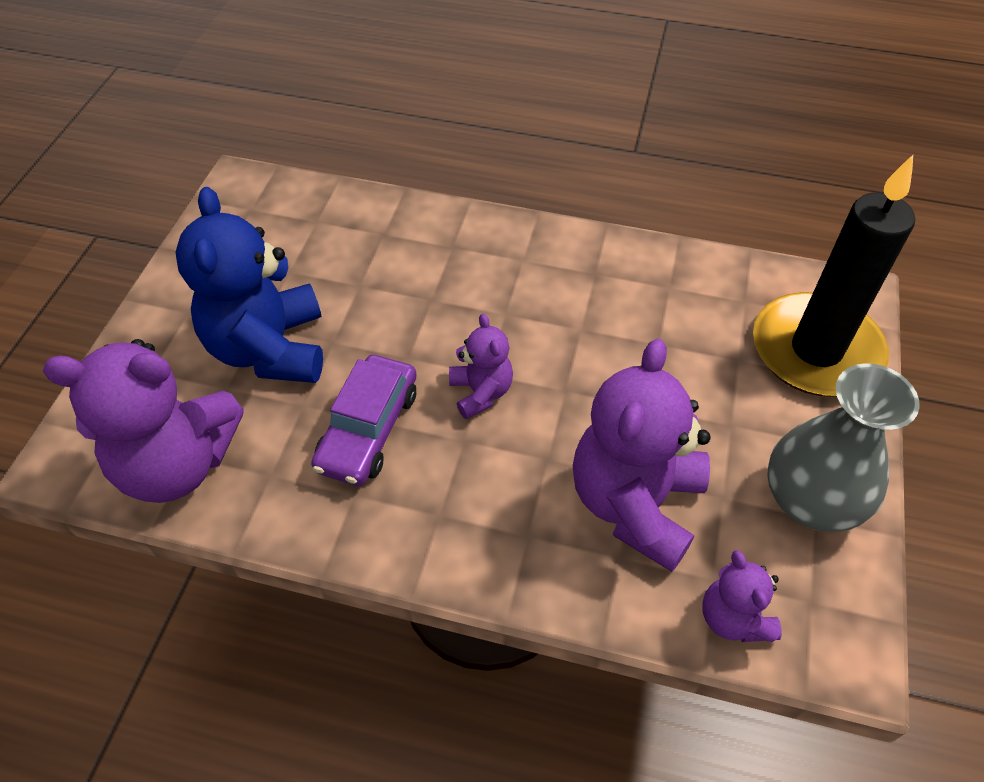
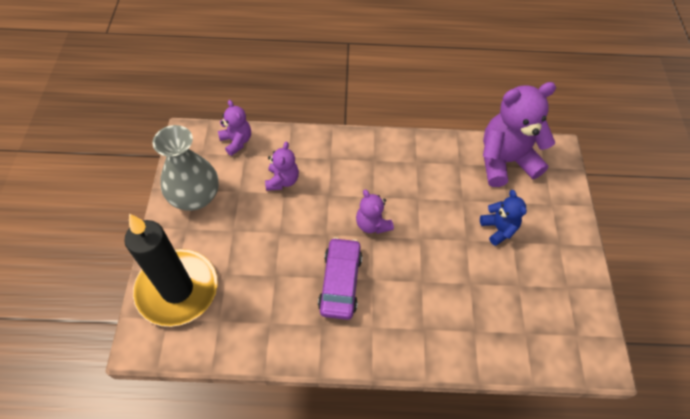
camera: 165 degrees right, 5 degrees up
(269, 349) = (498, 229): blue teddy bear -> blue teddy bear, size x0.51
(368, 429) = (423, 193): purple car -> purple car (340, 282)
(635, 504) = (282, 180): purple teddy bear -> purple teddy bear, size x0.51

